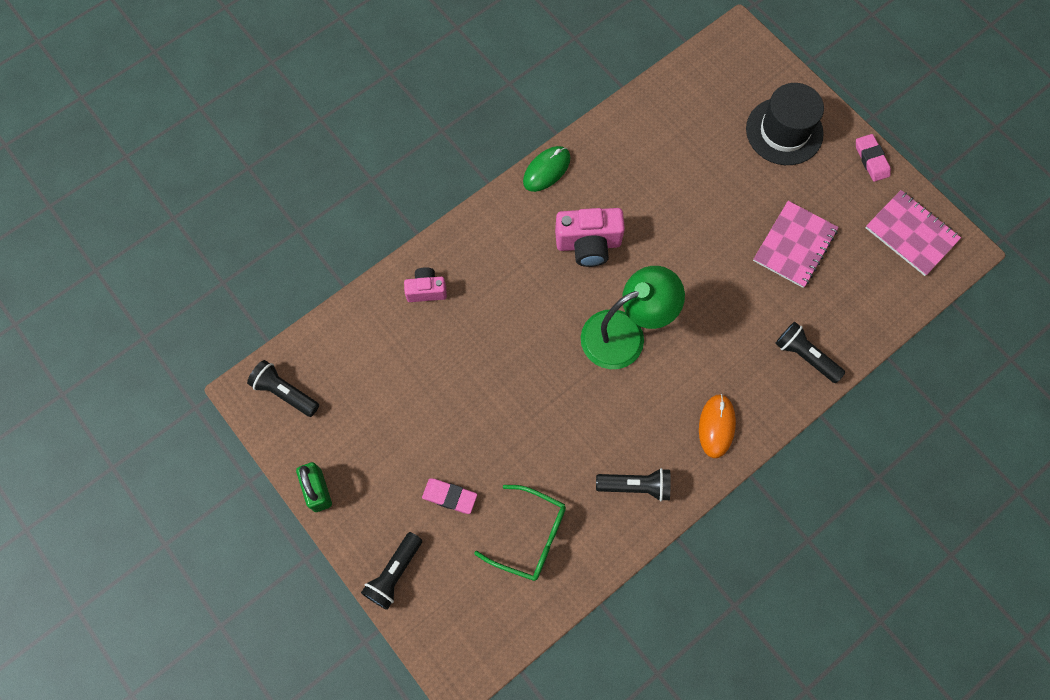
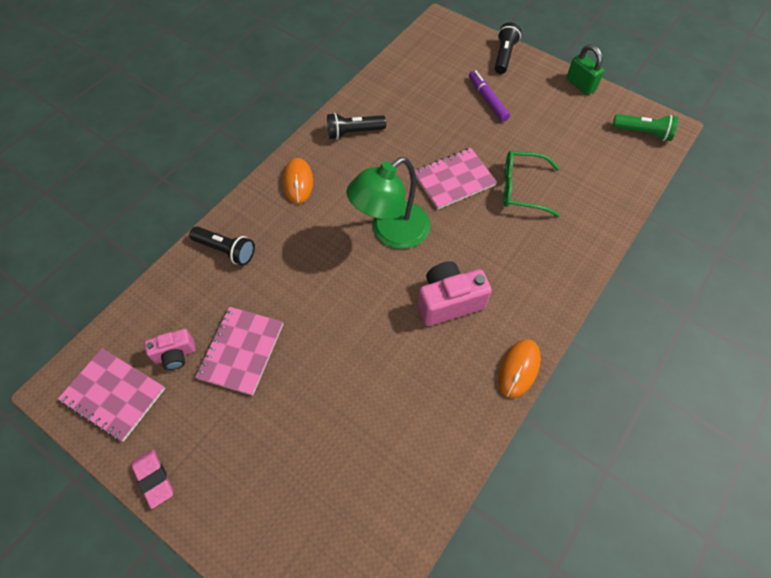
camera: 165 degrees right, 10 degrees down
(285, 392) = (643, 133): black flashlight -> green flashlight
(426, 290) = (577, 227): pink camera -> pink camera (175, 354)
(449, 496) = (487, 100): pink eraser -> purple marker
(530, 536) = (421, 90): green glasses -> green glasses (521, 188)
(535, 383) = (454, 180): none -> pink notebook
(546, 170) = (519, 369): green mouse -> orange mouse
(784, 131) = (262, 491): black hat -> none

